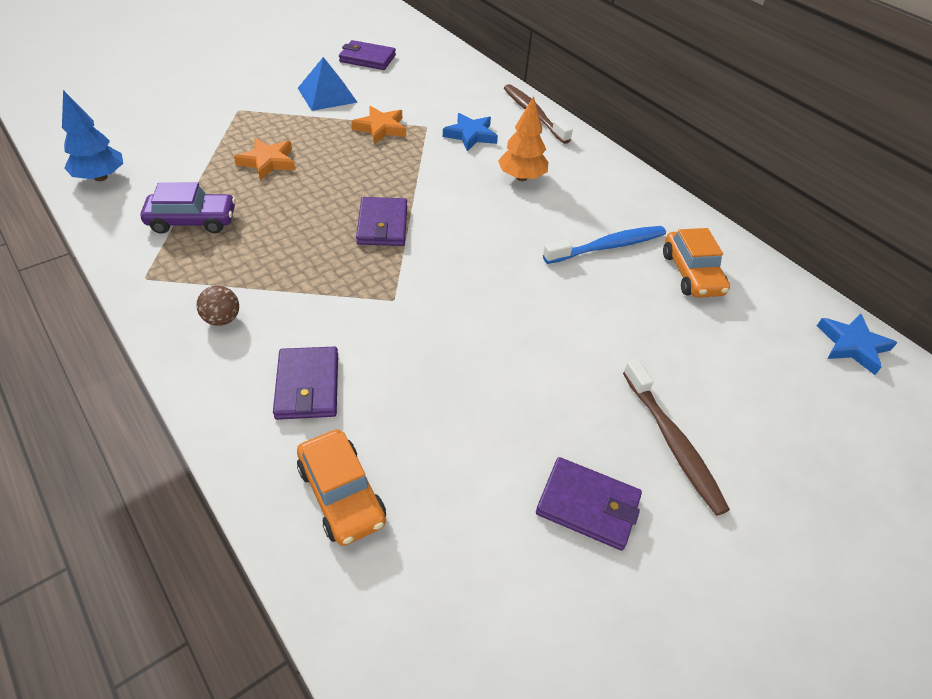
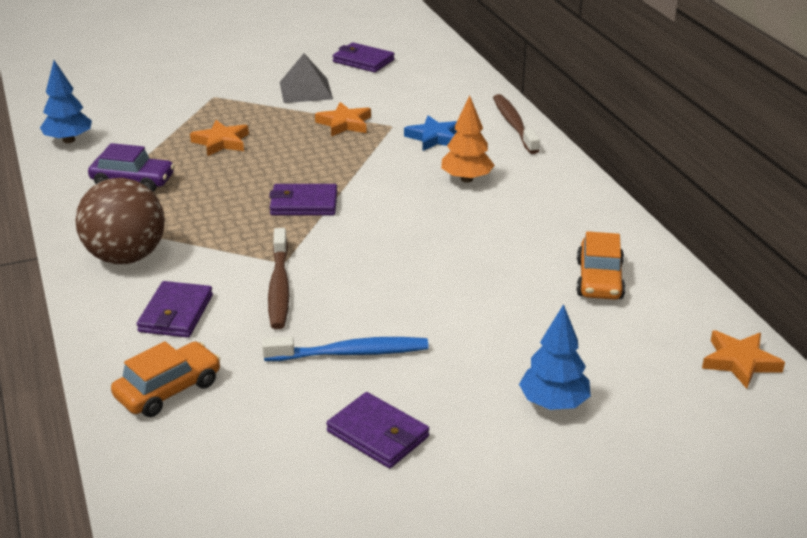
camera: 20 degrees right, 15 degrees down
(222, 319) = (126, 257): brown ball -> brown ball, size x2.35
(327, 95) = (306, 90): blue pyramid -> grey pyramid
(342, 494) = (168, 390): orange car -> orange car turned 120 degrees counterclockwise
(382, 225) = (303, 204): purple wallet -> purple wallet turned 75 degrees clockwise
(607, 246) = (522, 247): blue toothbrush -> blue toothbrush (350, 353)
(672, 442) = (488, 405): brown toothbrush -> brown toothbrush (279, 287)
(728, 427) = (553, 403): none -> blue tree
(852, 345) = (740, 362): blue star -> orange star

